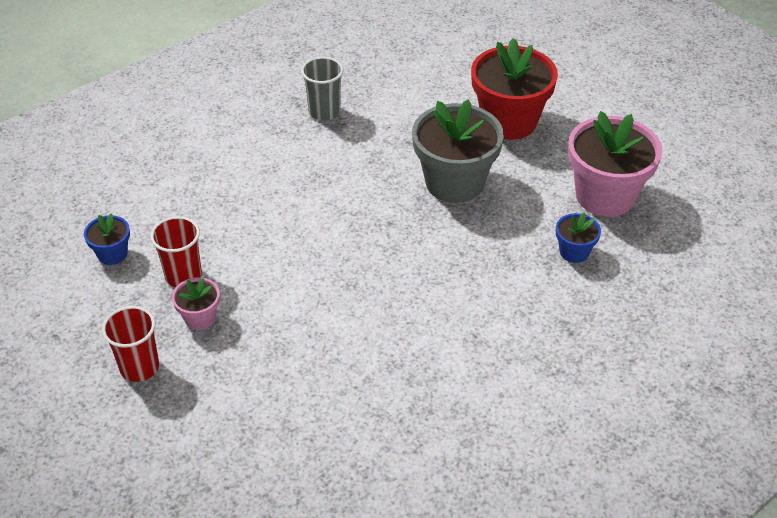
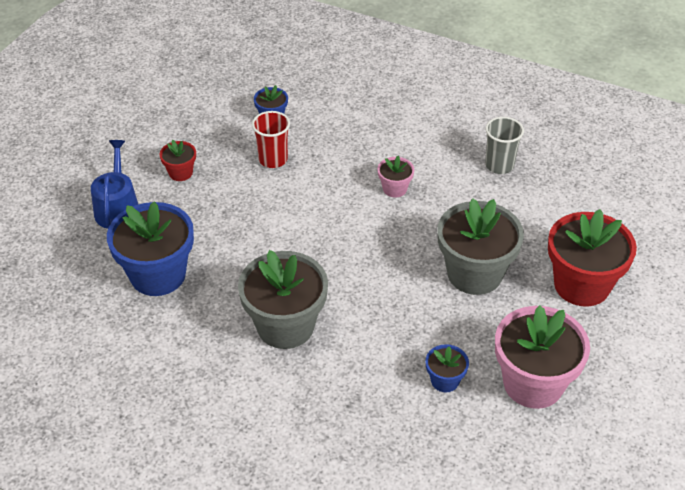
camera: 65 degrees right, 0 degrees up
(139, 367) = (180, 173): red cup -> red flower pot
(154, 449) = (117, 207): none -> blue watering can
(200, 317) = (239, 183): pink flower pot -> pink flower pot (394, 189)
(297, 440) = (158, 275): none -> blue flower pot
(442, 347) = (285, 326): none -> grey flower pot

